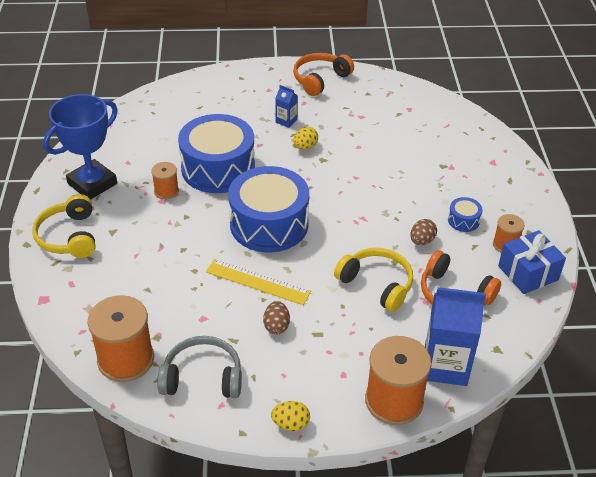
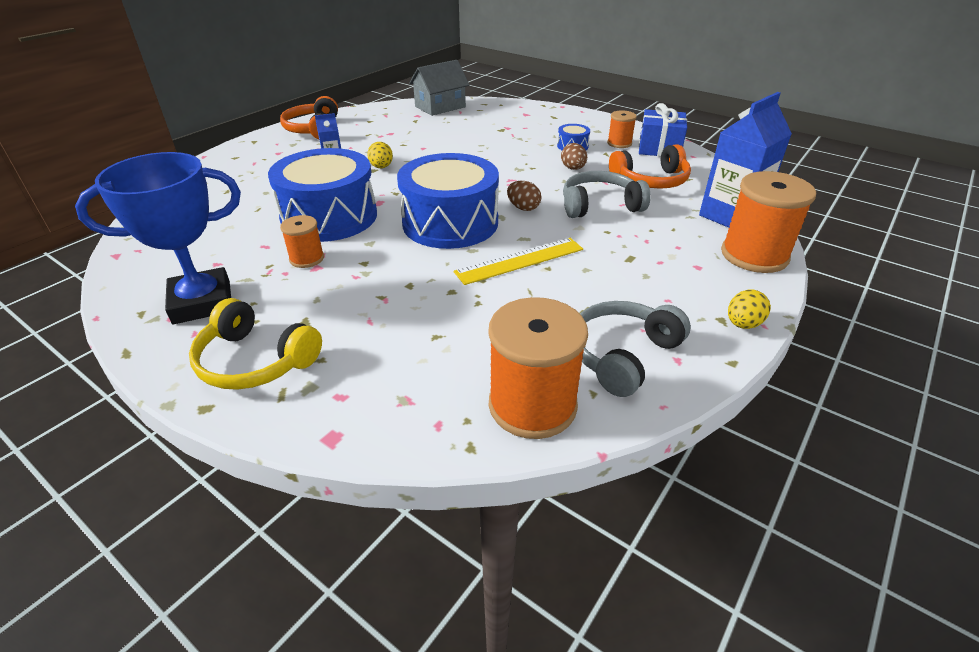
camera: 50 degrees left, 5 degrees down
(92, 184) = (202, 302): blue trophy -> blue trophy turned 75 degrees clockwise
(276, 326) = (595, 275): brown egg -> brown egg (523, 208)
(377, 284) = (599, 205): yellow headphones -> grey headphones
(441, 110) = (440, 107): none -> grey house

